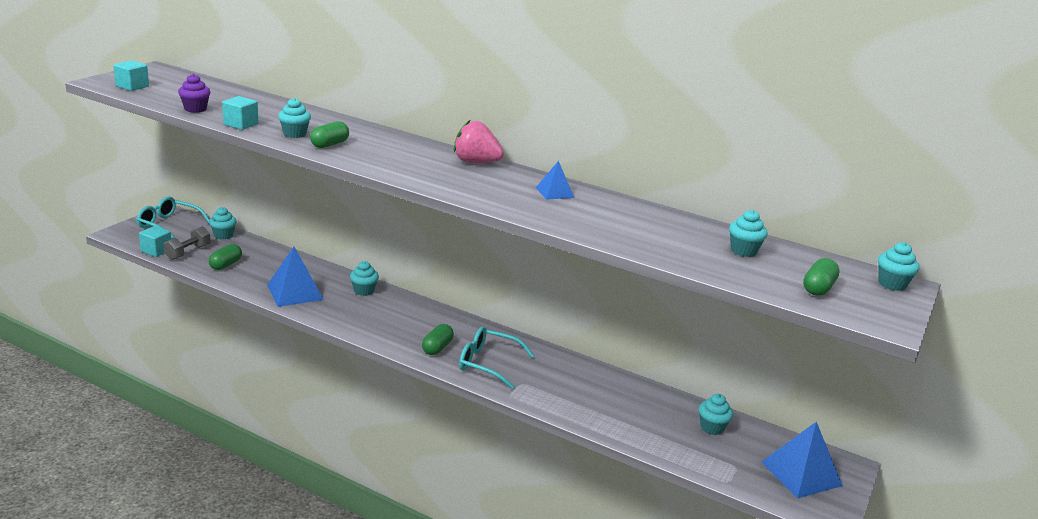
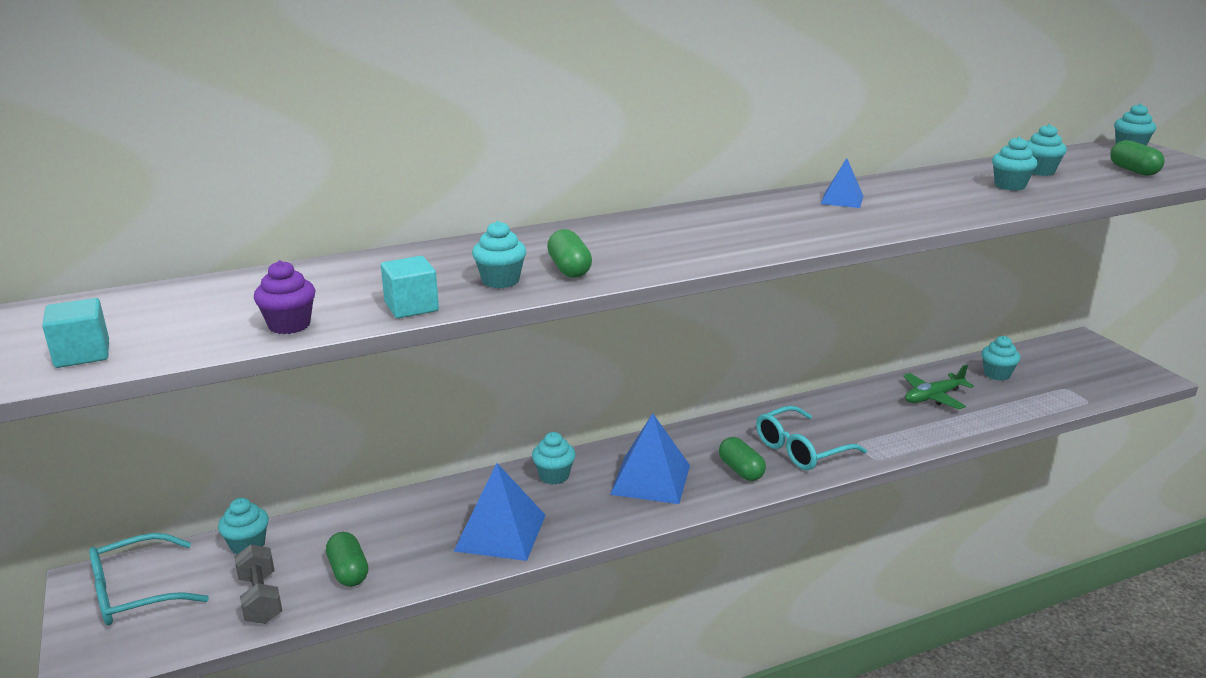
camera: 50 degrees left, 0 degrees up
(156, 251) = (211, 632): turquoise cube -> none
(476, 162) = (716, 210): pink strawberry -> none
(631, 403) = (933, 397): none -> green plane
(683, 242) = (1010, 186): none -> turquoise cupcake
(801, 473) = (1088, 364): blue pyramid -> blue pyramid (651, 479)

